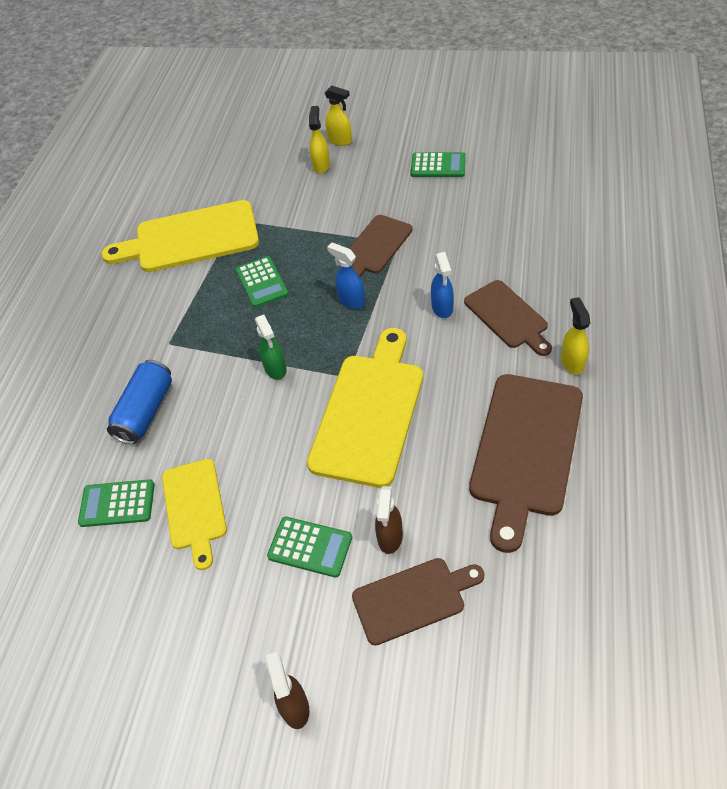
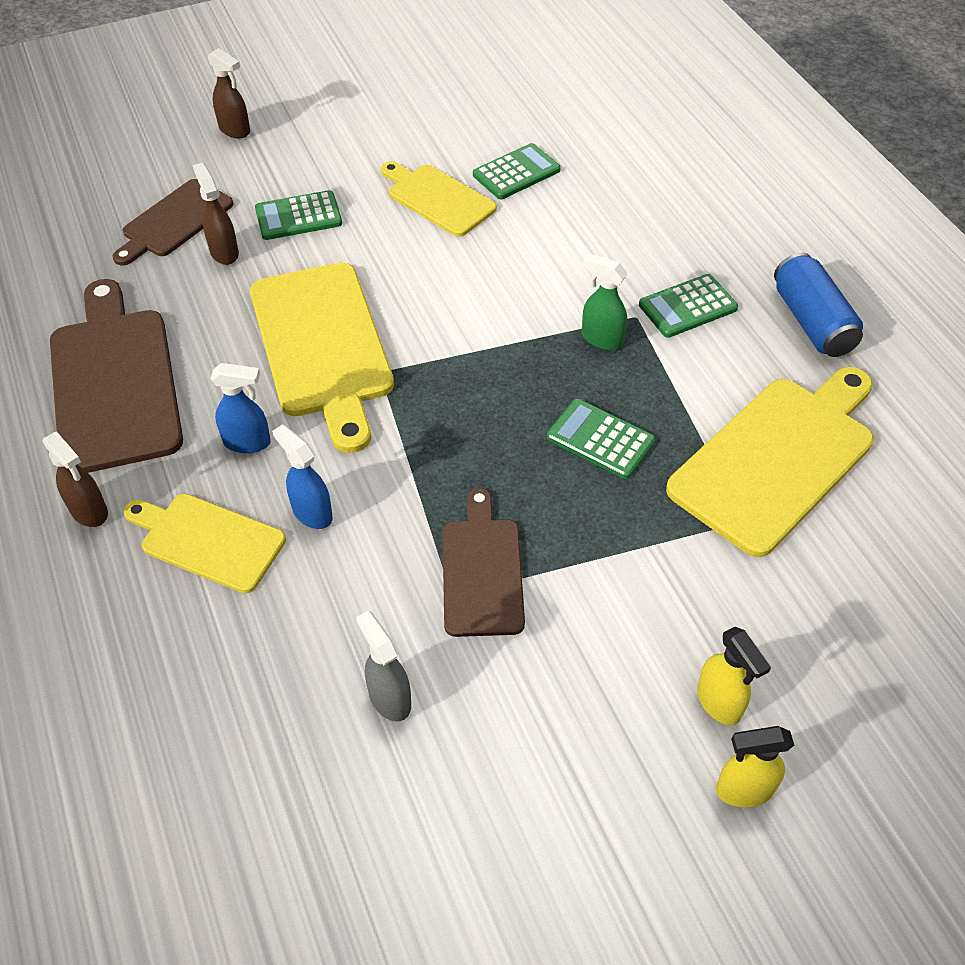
camera: 140 degrees right, 0 degrees up
(146, 411) = (579, 246): blue can -> blue can (812, 321)
(275, 369) = (475, 344): green spray bottle -> green spray bottle (601, 339)
(351, 300) = (451, 468): blue spray bottle -> blue spray bottle (248, 442)
(438, 166) = (498, 812): green calculator -> green calculator (687, 307)
(456, 215) = (389, 698): none -> grey spray bottle
(508, 317) = (207, 540): brown cutting board -> yellow cutting board
(572, 362) = (89, 511): yellow spray bottle -> brown spray bottle

